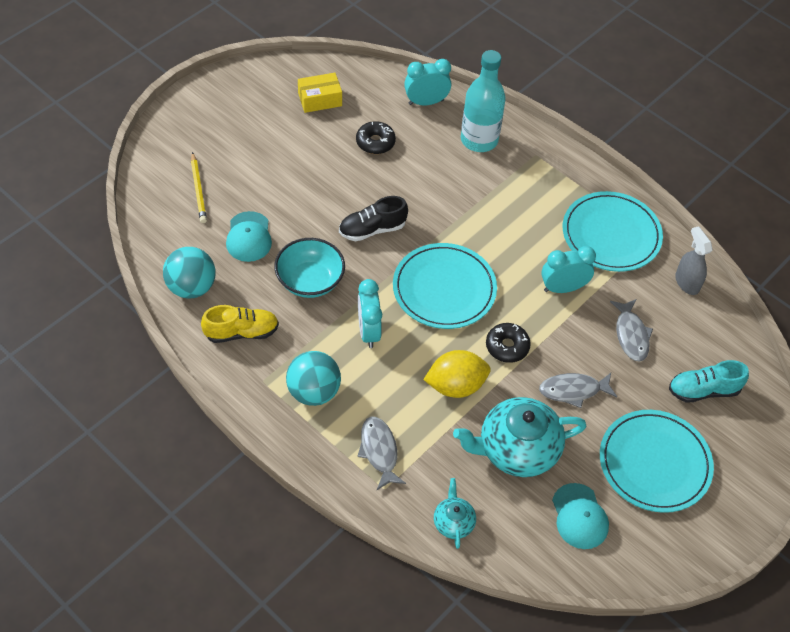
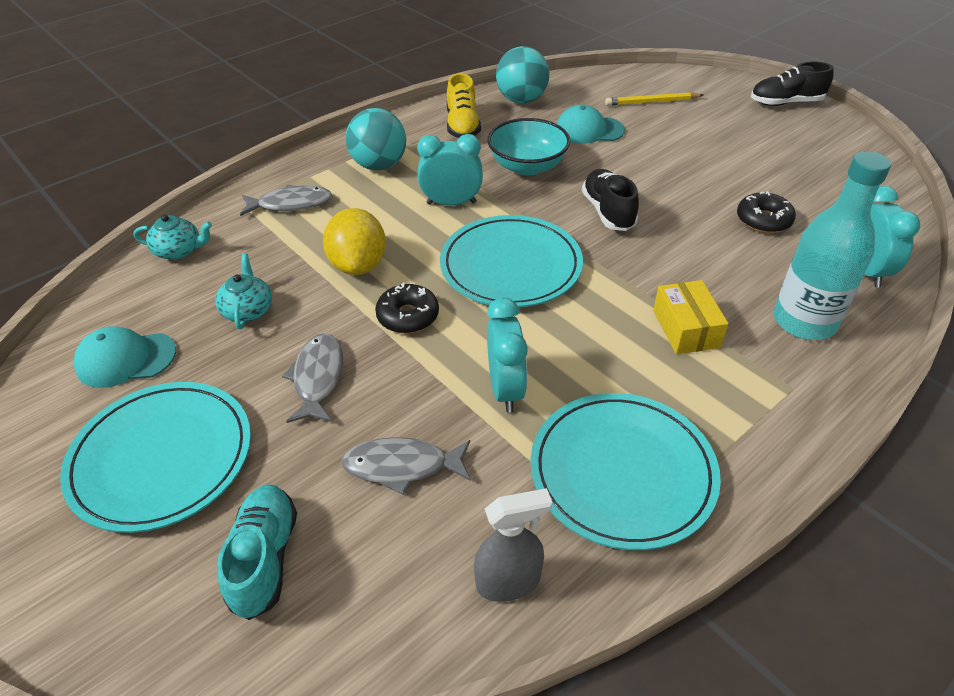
camera: 100 degrees right, 10 degrees down
(202, 101) = (785, 103): none -> black shoe
(320, 99) = (826, 179): yellow box -> yellow box (686, 328)
(517, 449) = (248, 310): turquoise teapot -> turquoise teapot, size x0.49

